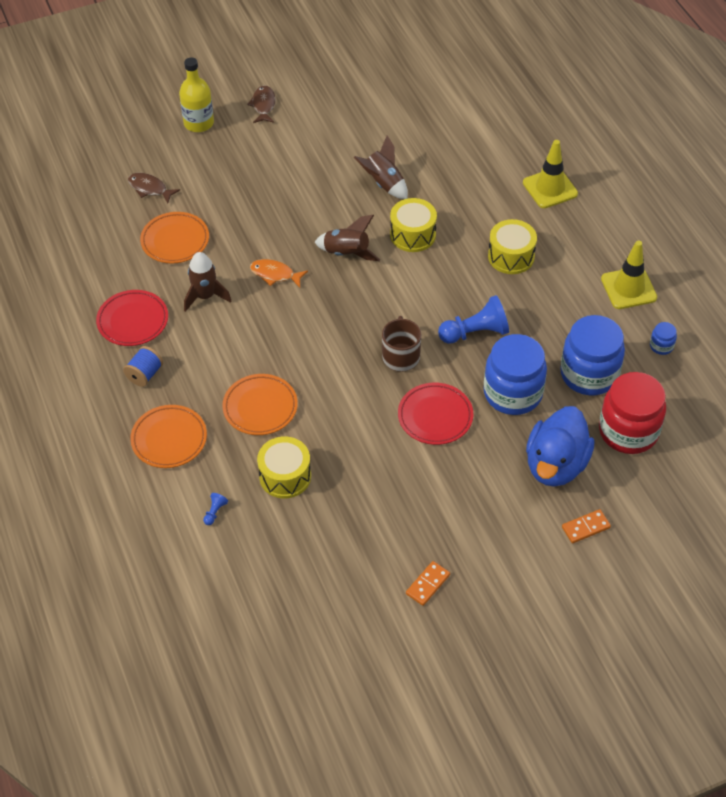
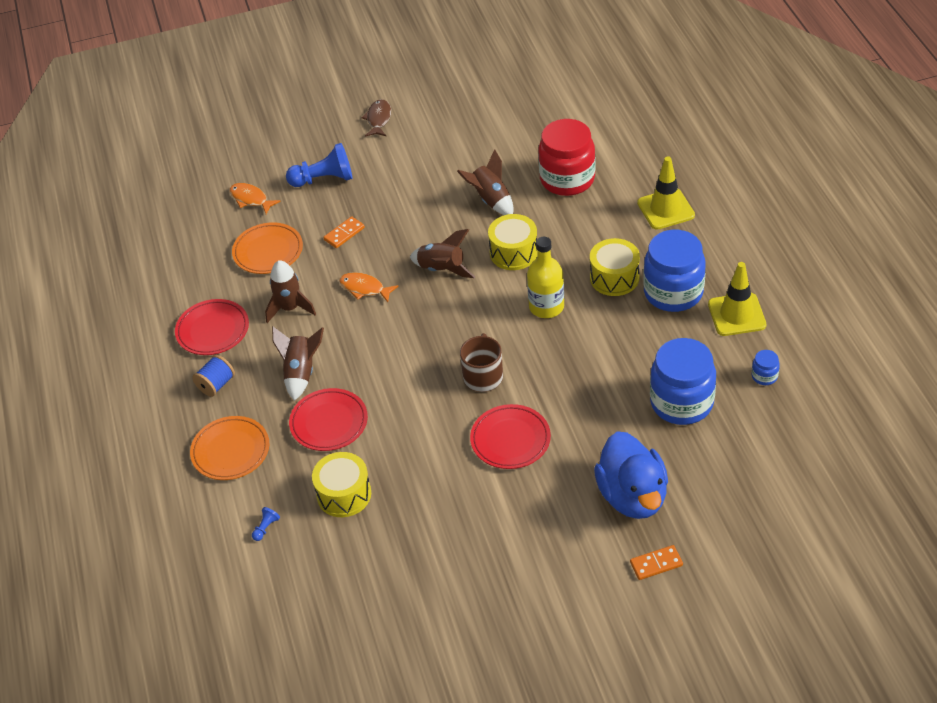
camera: 10 degrees right, 5 degrees down
(150, 188) = (250, 199): brown fish -> orange fish
(199, 123) = (310, 135): yellow bottle -> yellow bottle (546, 307)
(225, 359) = (301, 373): none -> brown rocket
(260, 407) = (329, 423): orange plate -> red plate
(427, 584) = (477, 615): orange domino -> orange domino (344, 234)
(475, 332) = (565, 355): blue pawn -> blue pawn (324, 179)
(512, 393) = (596, 419): blue jar -> blue jar (673, 292)
(556, 465) = (632, 496): blue duck -> blue duck turned 45 degrees counterclockwise
(628, 431) = (716, 464): red jar -> red jar (567, 179)

